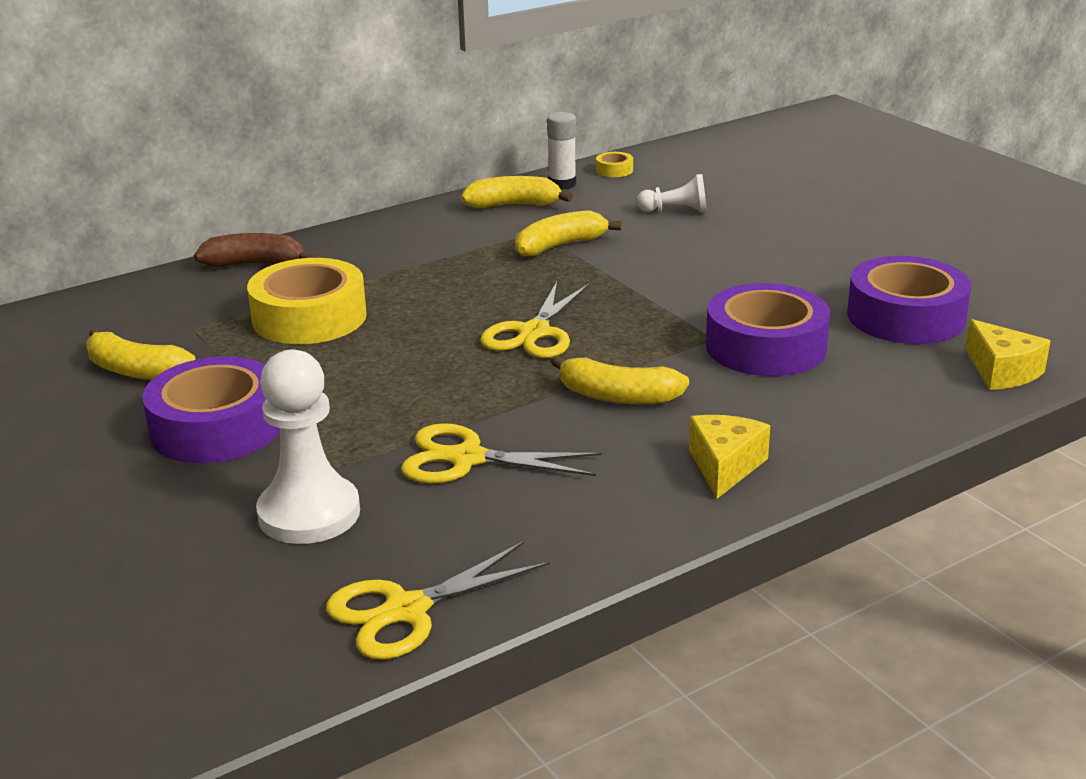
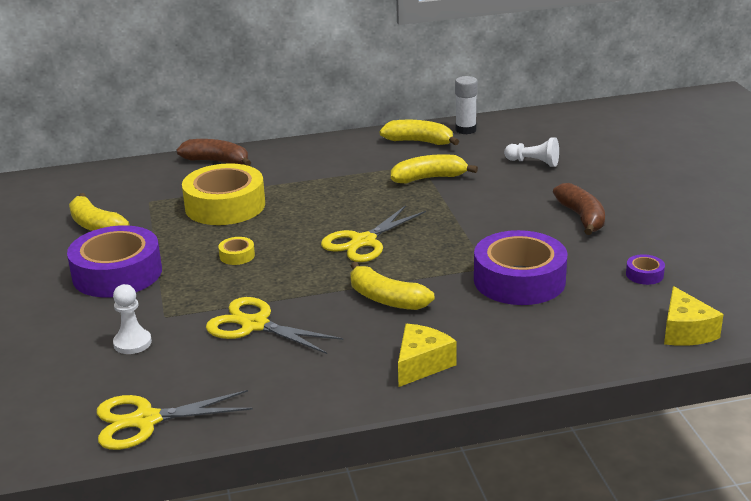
camera: 20 degrees right, 0 degrees up
(309, 513) = (132, 343): white pawn -> white pawn, size x0.55
(614, 170) = (512, 124): yellow tape -> yellow tape (237, 256)
(783, 264) = (582, 217): none -> brown banana
(906, 316) = (644, 274): purple tape -> purple tape, size x0.41

